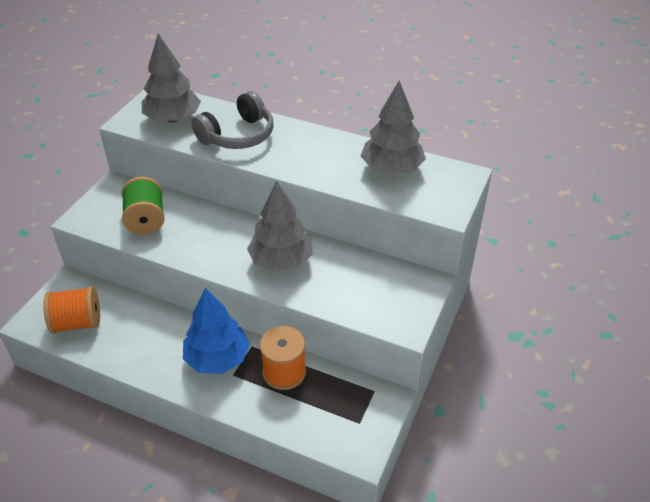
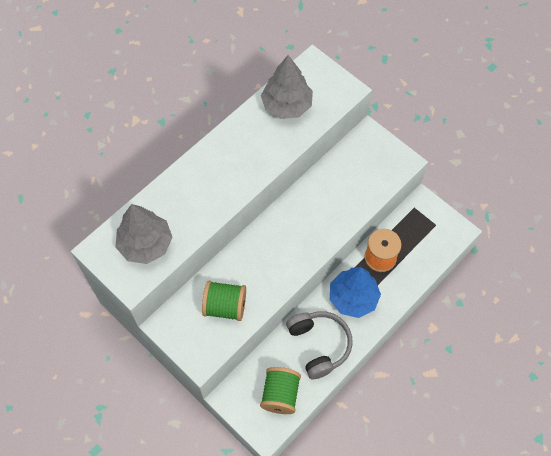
camera: 70 degrees left, 20 degrees up
(77, 323) = (280, 395): orange spool -> green spool
(238, 135) = (195, 199): grey headphones -> grey headphones (319, 345)
(281, 260) = (312, 219): grey tree -> none

